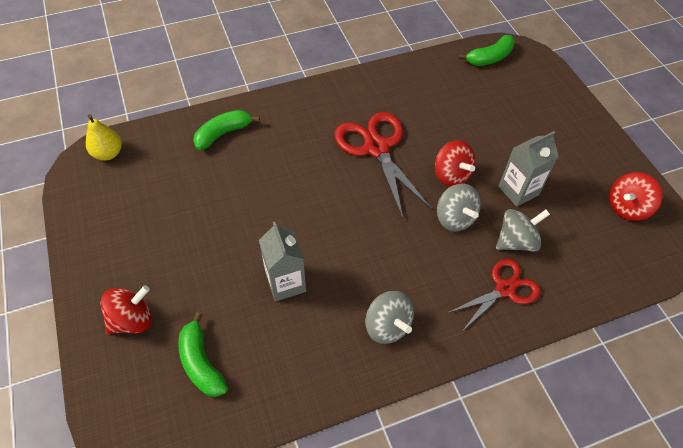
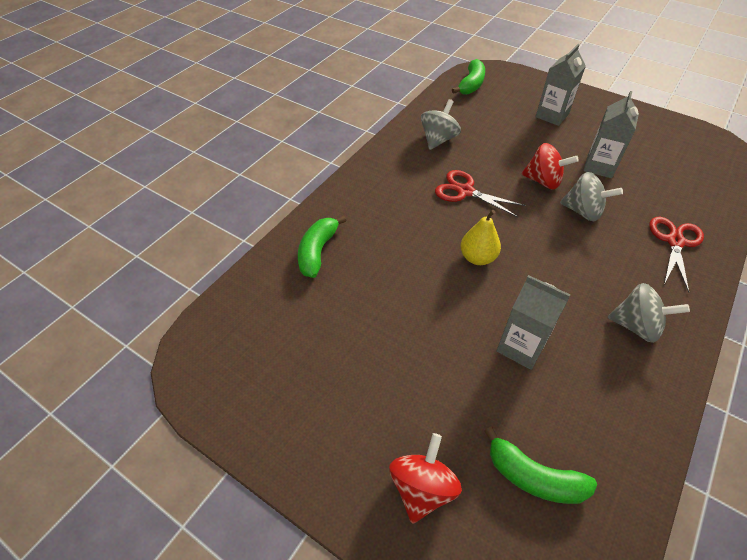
camera: 35 degrees left, 5 degrees down
(108, 153) = (213, 338): yellow pear -> yellow pear (477, 257)
(376, 148) = (465, 191): red scissors -> red scissors, size x0.63
(516, 241) = (640, 203): grey spinning top -> grey spinning top (438, 139)
(531, 123) = (552, 115): none -> grey carton
(626, 207) = (674, 140): red spinning top -> none

